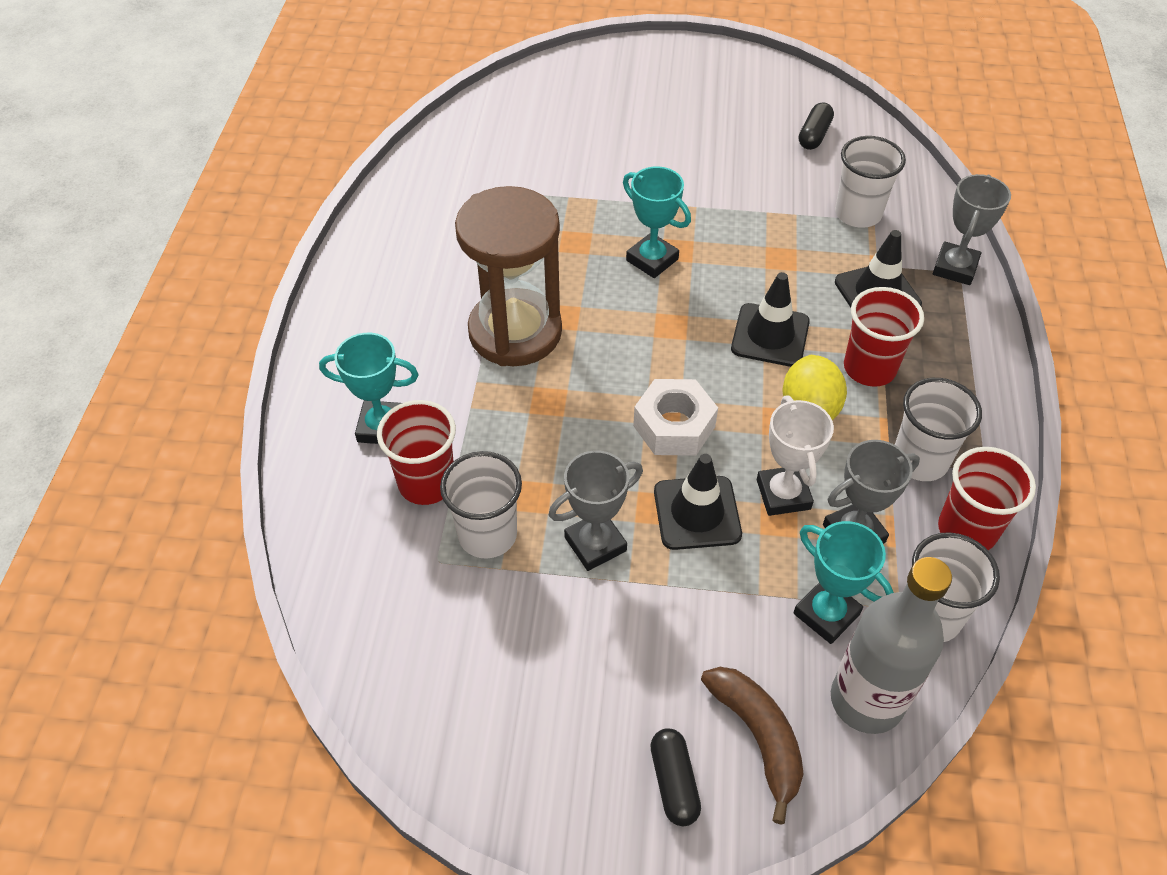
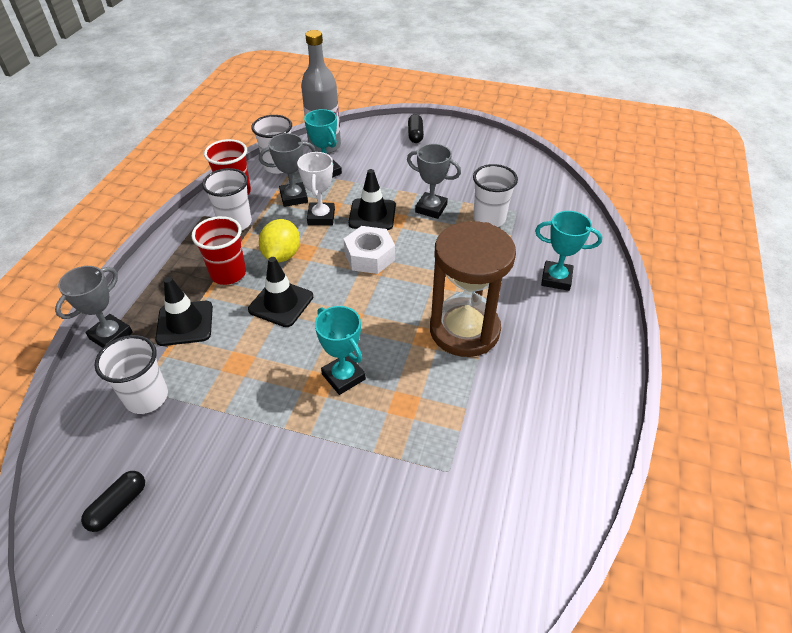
camera: 170 degrees left, 5 degrees down
(426, 483) = (524, 246): red cup -> none
(595, 544) = (431, 208): grey trophy -> grey trophy turned 45 degrees clockwise
(758, 737) = (376, 142): brown banana -> none

